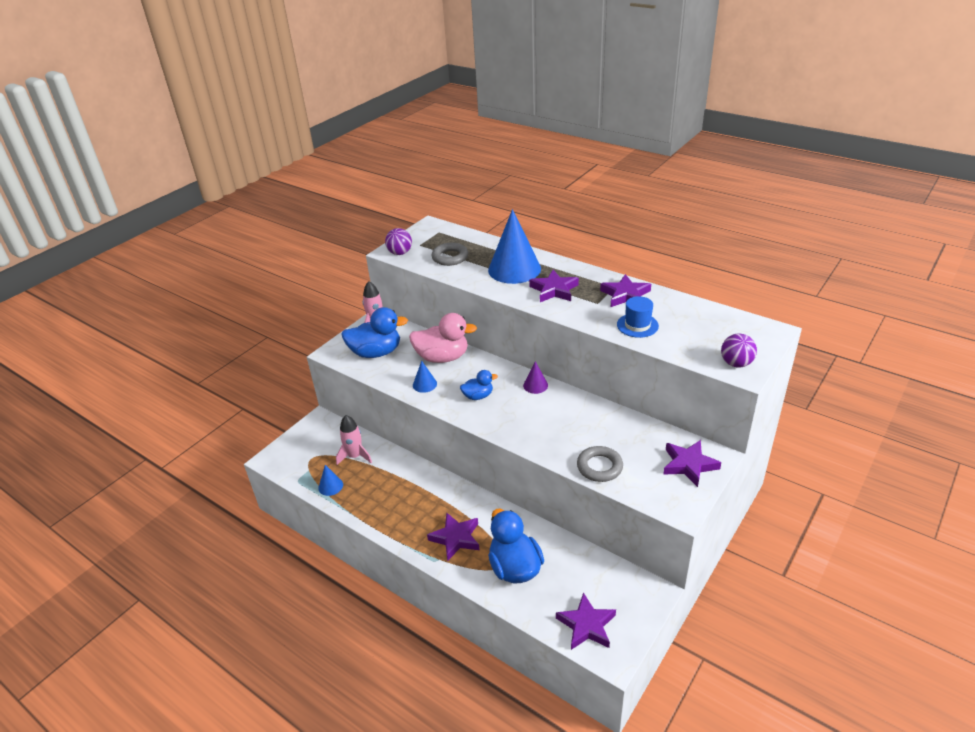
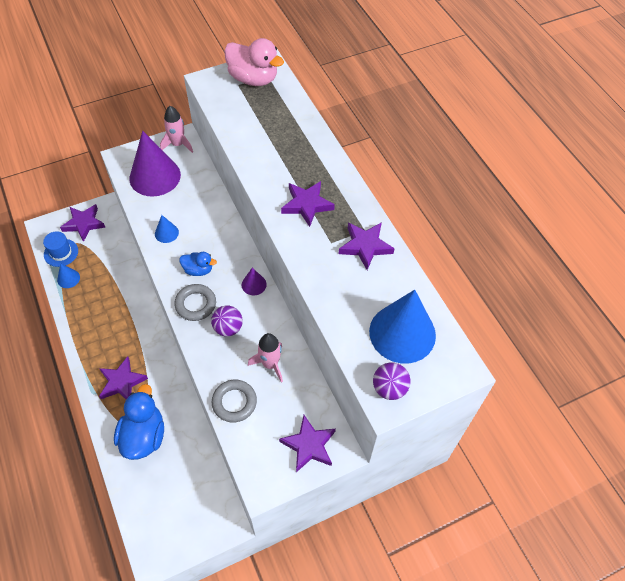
camera: 25 degrees right, 20 degrees up
(355, 456) = (105, 259): pink rocket -> pink rocket (270, 364)
(376, 353) = (155, 176): blue duck -> purple cone
(400, 253) = (213, 87): purple ball -> purple ball (228, 328)
(442, 357) = (203, 211): pink duck -> pink duck (253, 79)
(450, 257) = (251, 114): grey ring -> grey ring (195, 304)
(514, 269) = (294, 159): blue cone -> blue cone (402, 333)
(586, 625) = (156, 520): purple star -> purple star (84, 224)
(637, 325) = (342, 290): blue hat -> blue hat (61, 253)

